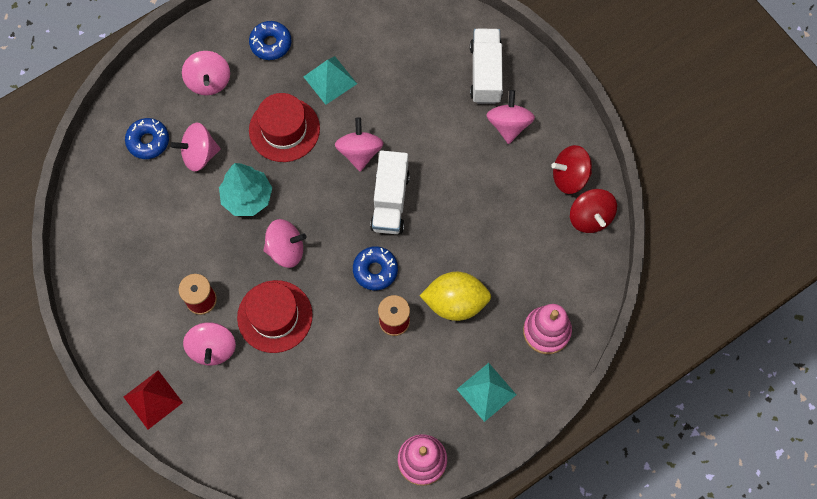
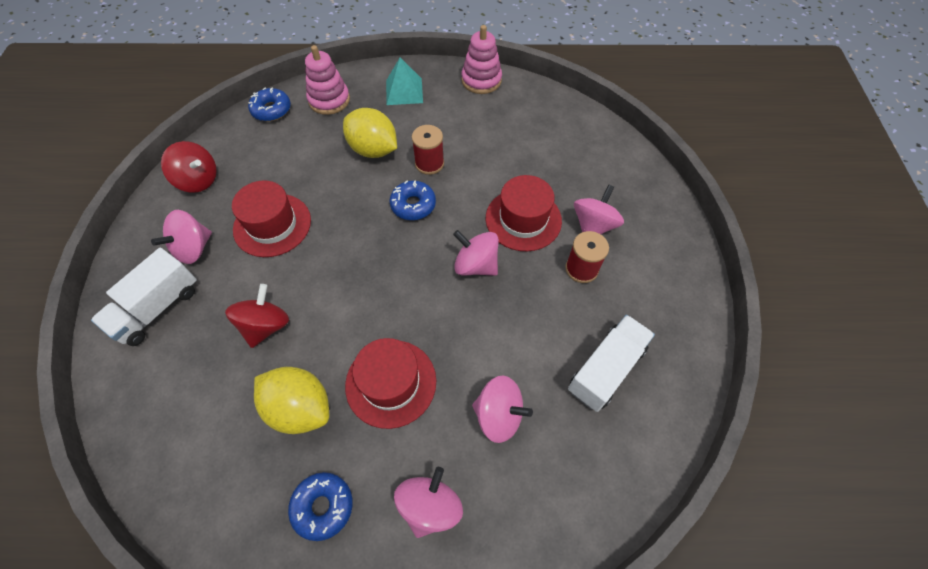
camera: 145 degrees left, 10 degrees down
(148, 141) = (548, 473): blue donut -> blue donut (271, 110)
(153, 399) = (667, 217): red pyramid -> none
(247, 197) = (478, 335): turquoise tree -> none
(330, 80) = (300, 408): turquoise pyramid -> yellow lemon
(359, 152) = (339, 309): pink spinning top -> none
(390, 201) = (353, 249): white truck -> white truck (606, 369)
(470, 180) = (272, 225): none -> red hat
(590, 217) = (219, 146): red spinning top -> red spinning top (266, 326)

